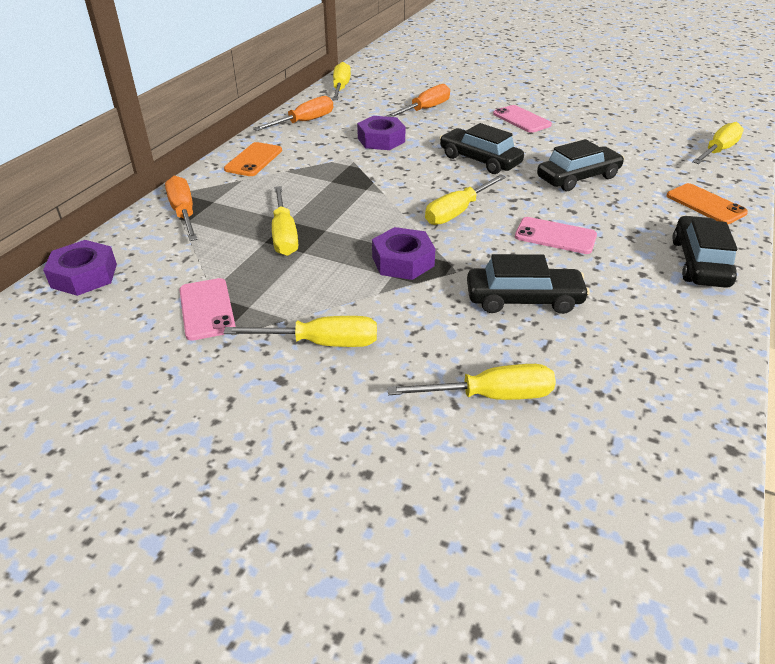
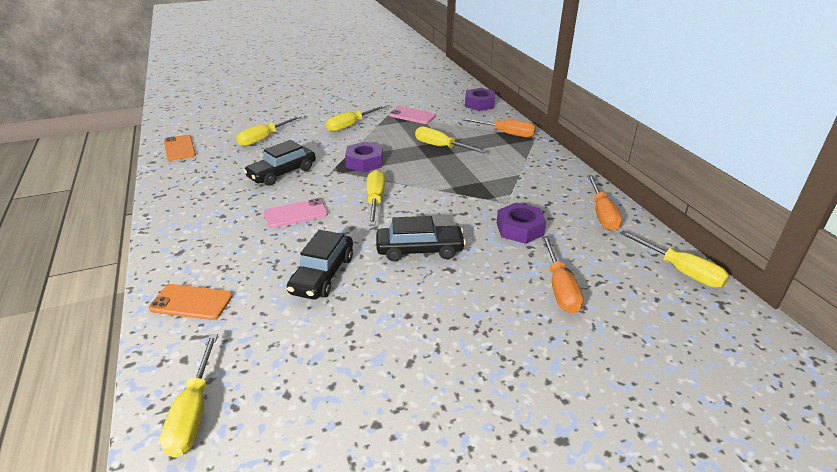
camera: 135 degrees right, 5 degrees down
(254, 160) = (551, 171): orange phone -> orange phone (179, 148)
(521, 119) = (457, 332): pink phone -> none
(699, 263) = (184, 240): black car -> none

